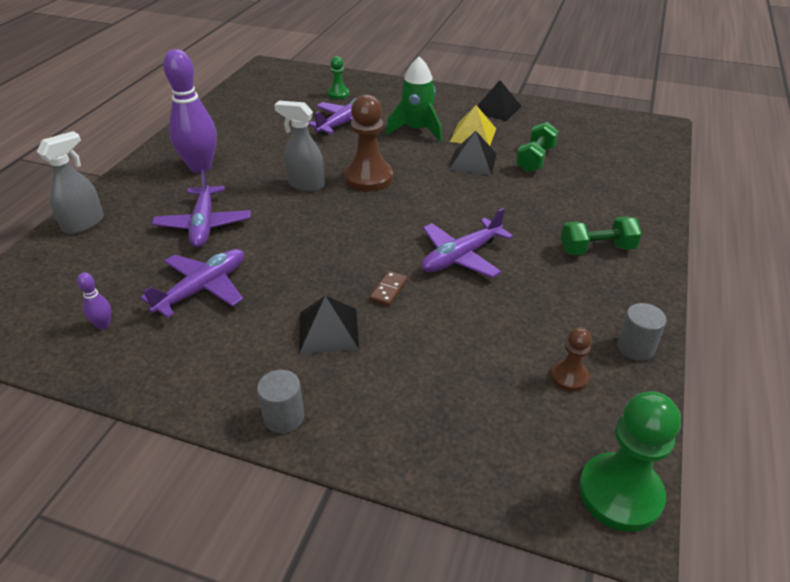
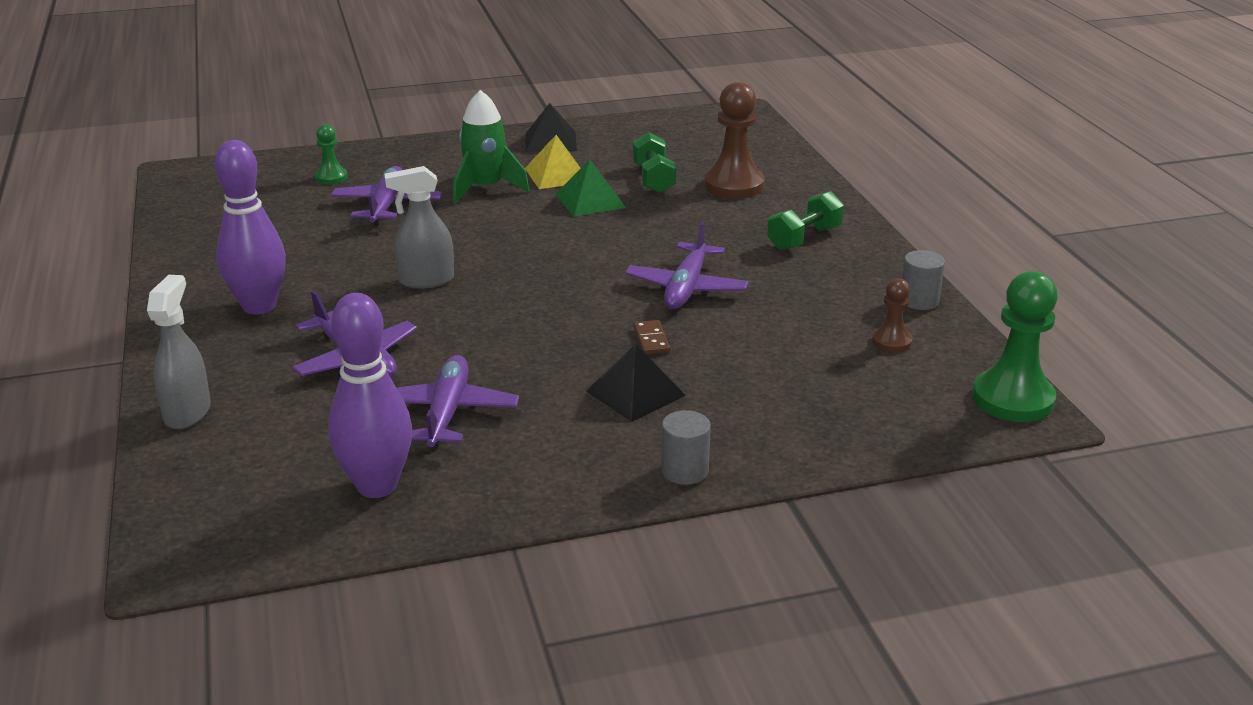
camera: 35 degrees left, 10 degrees down
(103, 325) = (377, 486): purple bowling pin -> purple bowling pin, size x2.38
(368, 178) = (493, 251): brown pawn -> brown pawn (733, 185)
(473, 161) = (590, 201): black pyramid -> green pyramid

